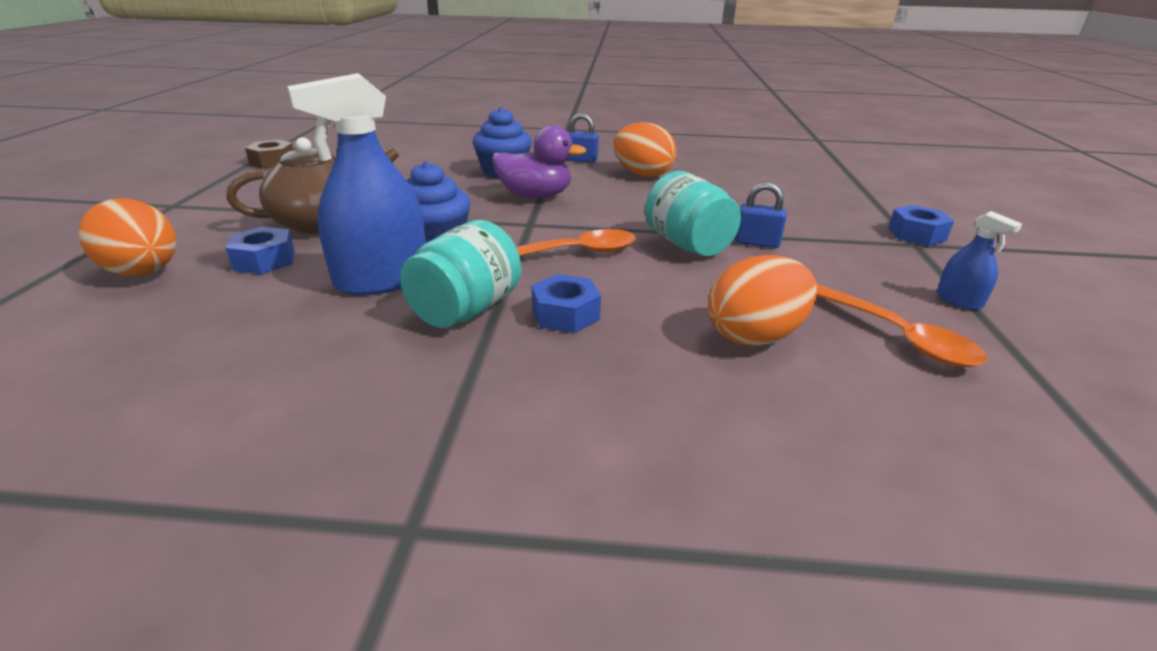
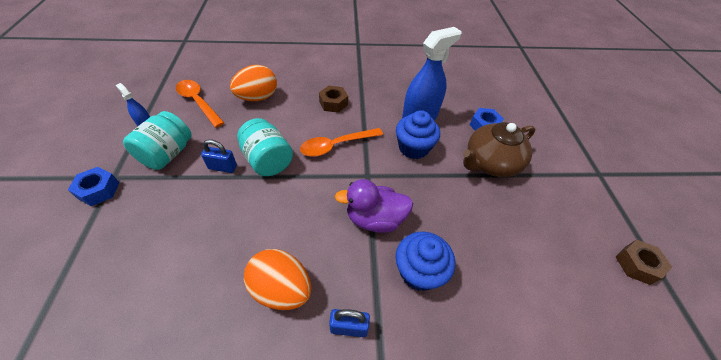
camera: 170 degrees right, 20 degrees up
(144, 272) = (524, 113): orange egg -> none
(466, 310) = (374, 103): turquoise jar -> turquoise jar (167, 154)
(565, 314) = (333, 103): blue nut -> brown nut

